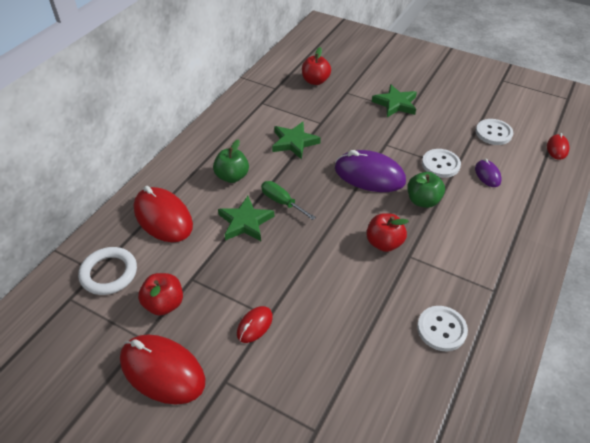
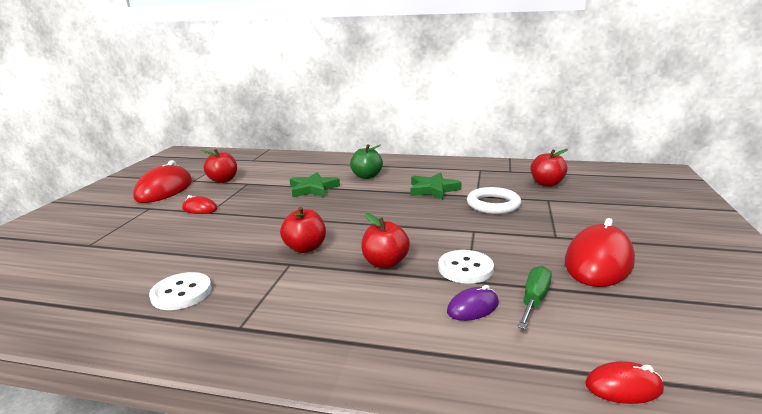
camera: 75 degrees right, 25 degrees down
(109, 273) = (251, 163): white ring -> white ring (493, 204)
(163, 217) = (308, 165): red mouse -> red mouse (598, 262)
(281, 202) = (344, 197): green screwdriver -> green screwdriver (534, 300)
(369, 175) = (410, 228): purple mouse -> none
(395, 104) = (562, 227): green star -> none
(423, 201) = (385, 263): green apple -> red apple
(493, 133) = (587, 307): white button -> none

